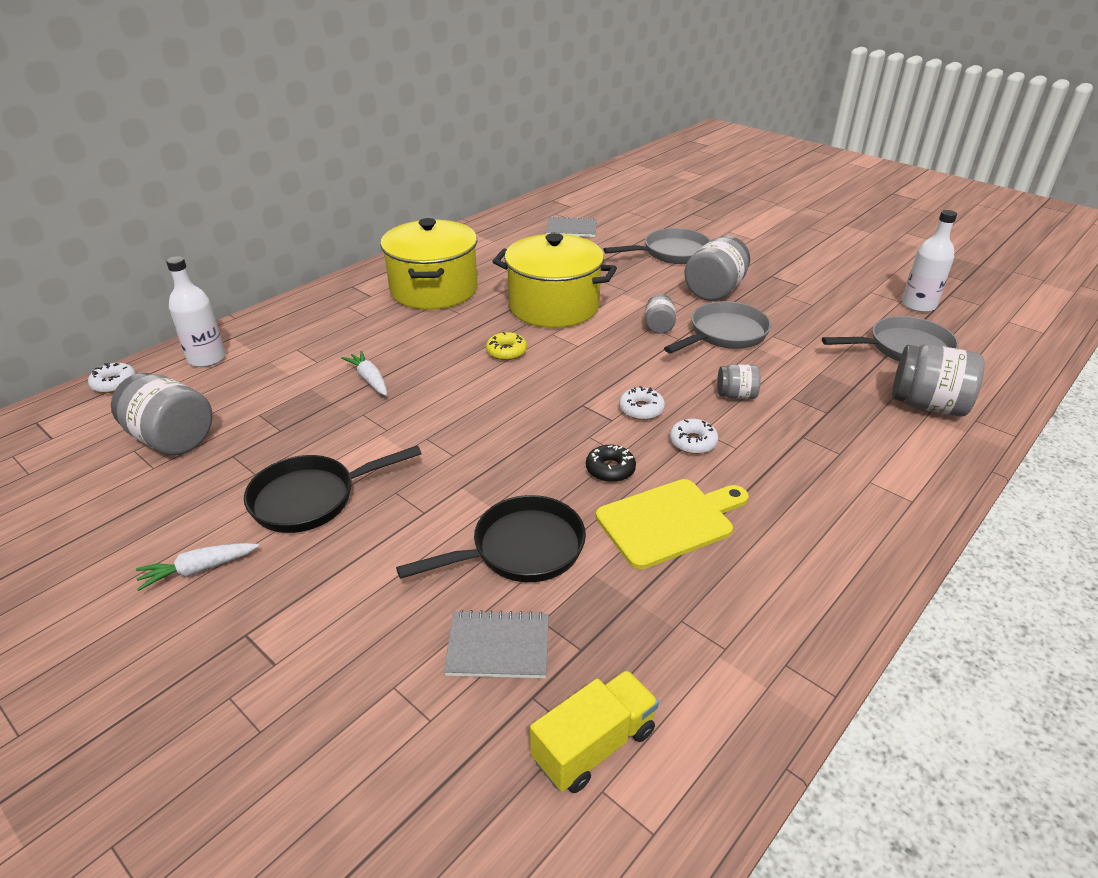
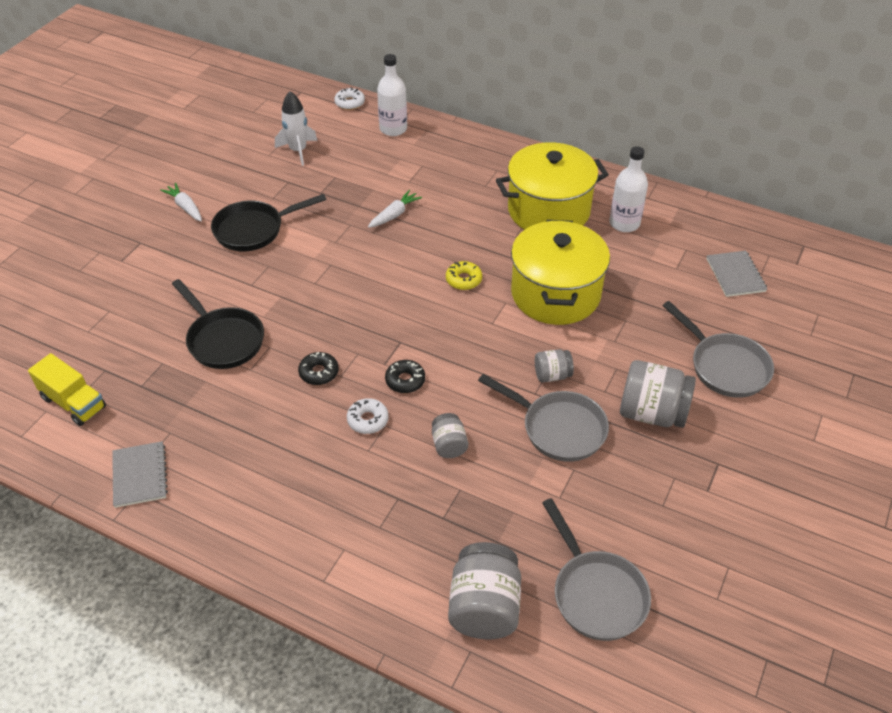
camera: 75 degrees right, 10 degrees up
(172, 439) = (298, 150): grey jar -> white rocket
(311, 498) = (253, 230): black pan -> black pan turned 75 degrees counterclockwise
(498, 646) = (140, 347): grey notebook -> grey notebook (140, 475)
(641, 409) = (405, 380): white donut -> black donut
(670, 521) = (266, 415): yellow cutting board -> none
(918, 305) = (716, 618): white bottle -> white bottle (624, 223)

